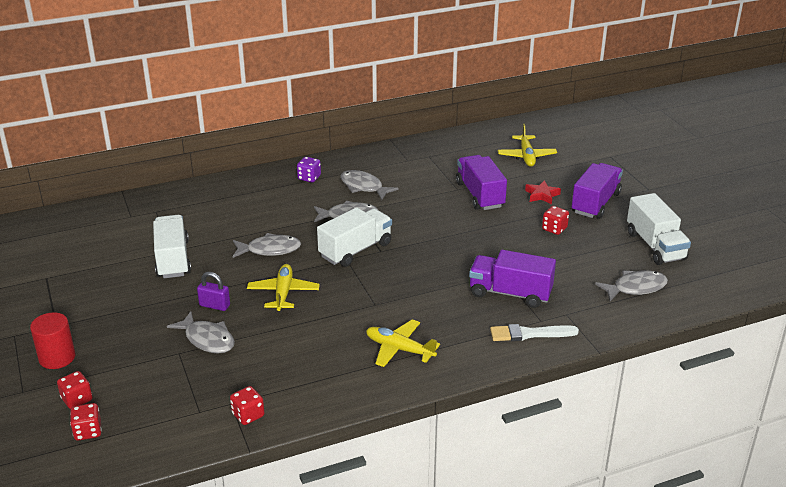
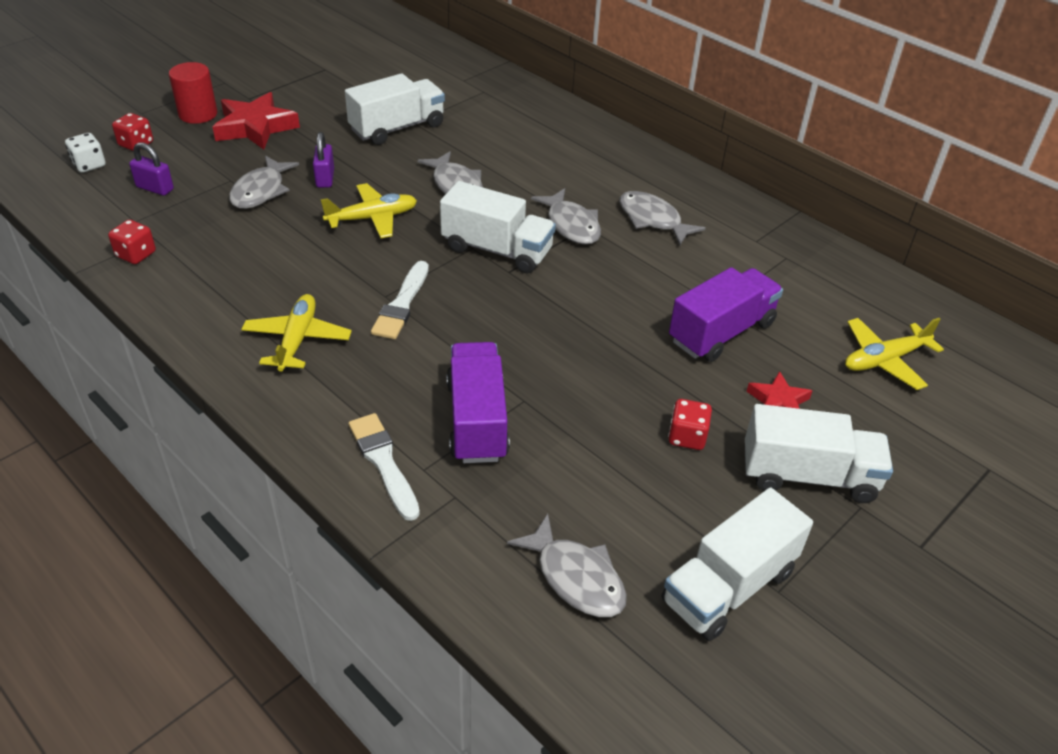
camera: 65 degrees right, 10 degrees up
(88, 431) = (89, 165): red dice -> white dice
(108, 329) = (255, 127): none -> red star
(158, 395) = (155, 188): none -> purple padlock
(309, 178) = (638, 171): purple dice -> none
(364, 187) = (652, 220): grey fish -> grey fish turned 60 degrees counterclockwise
(388, 299) = (402, 304): none -> white brush
(595, 203) = (808, 476): purple truck -> white truck

